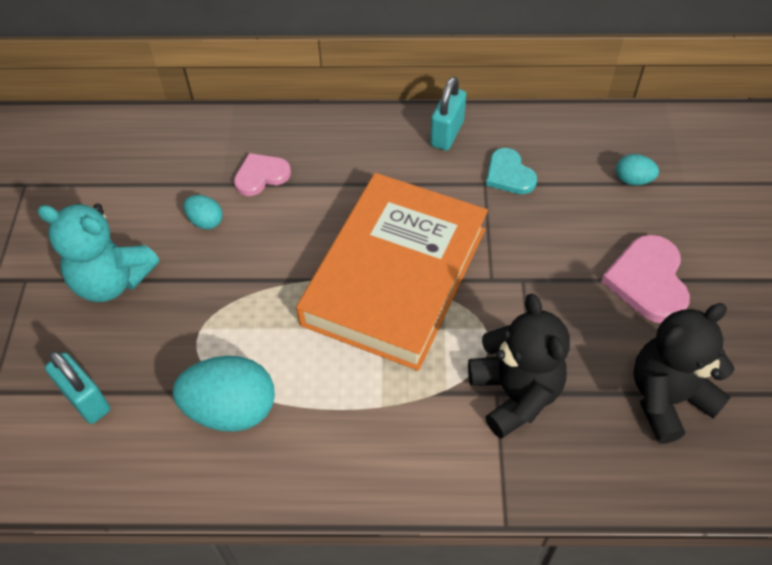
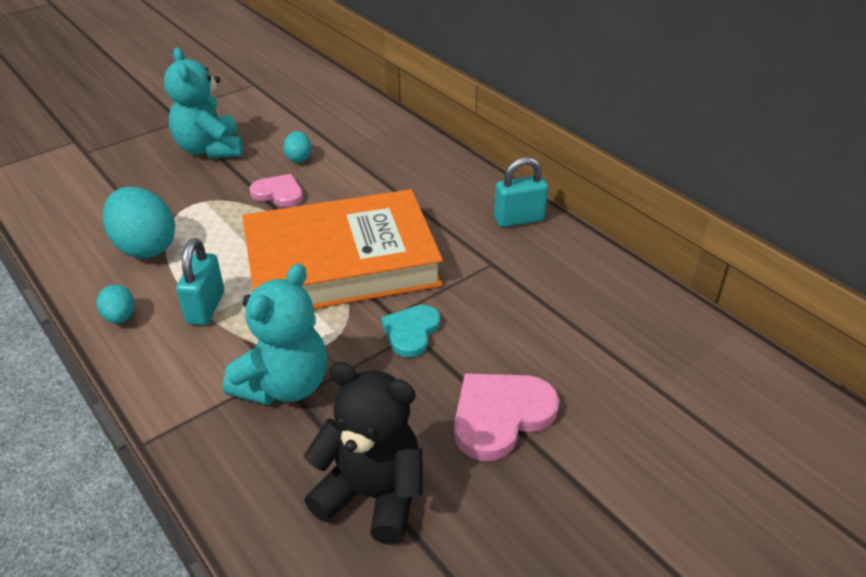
camera: 50 degrees right, 15 degrees down
(86, 400) = (105, 187): turquoise padlock -> turquoise padlock (205, 307)
(261, 176) = (366, 159): pink heart -> pink heart (278, 193)
(509, 174) = (519, 271): turquoise heart -> turquoise heart (411, 332)
(515, 394) = (284, 385): black teddy bear -> turquoise teddy bear
(633, 180) = (612, 349): turquoise egg -> turquoise egg (120, 317)

